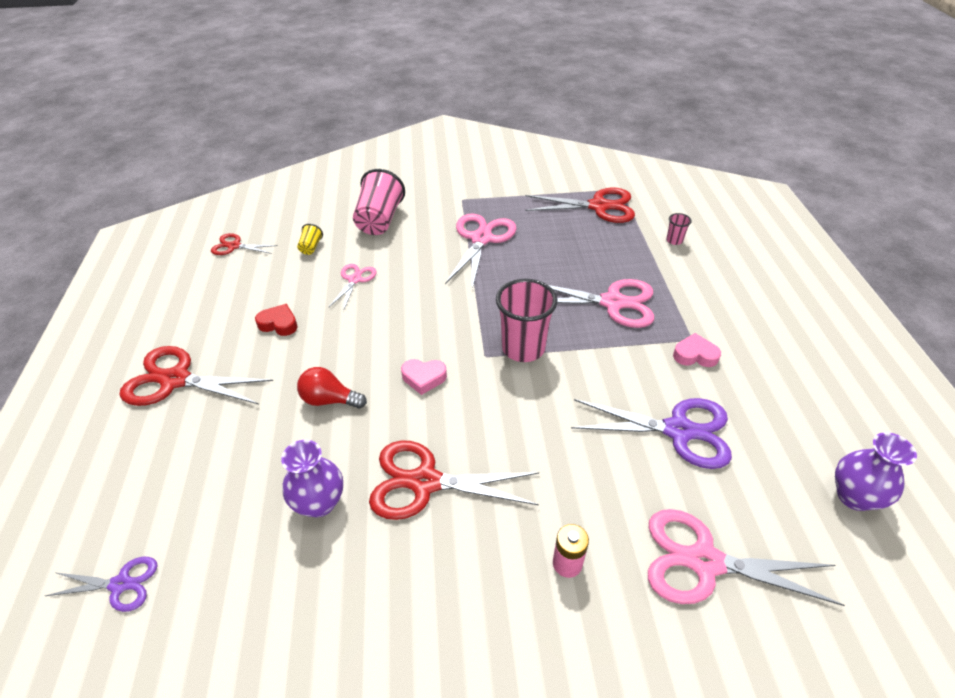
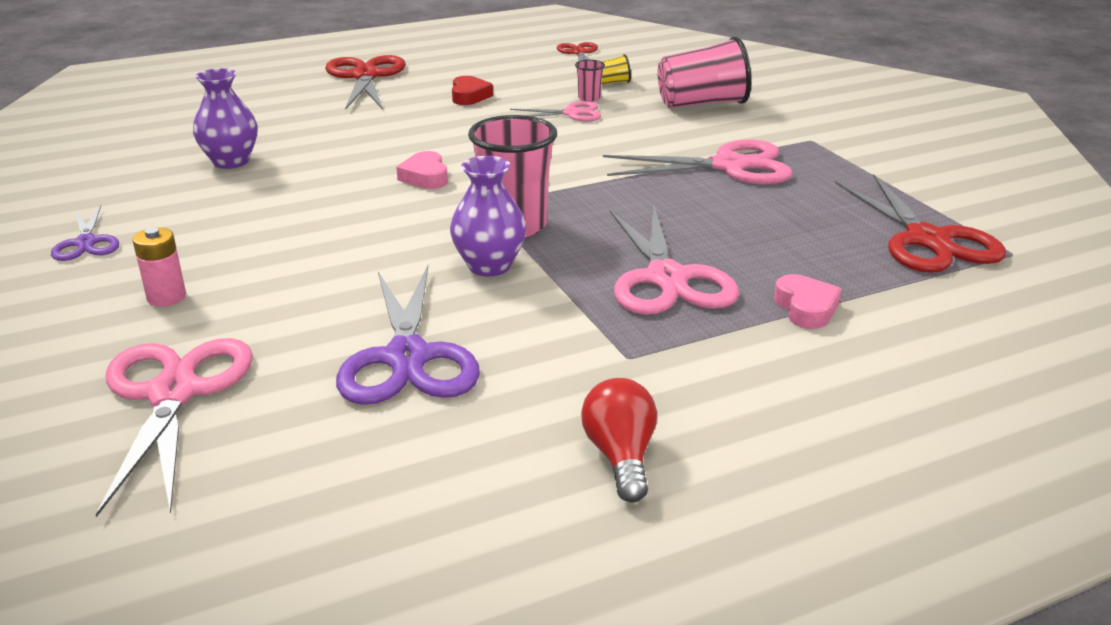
camera: 70 degrees right, 15 degrees down
(121, 584) = (137, 112): purple scissors -> purple scissors (86, 243)
(329, 400) = (368, 139): red light bulb -> red light bulb (620, 456)
(425, 482) = (268, 203): red scissors -> none
(674, 240) = (907, 321): pink cup -> pink cup (589, 98)
(695, 355) = (589, 362): pink heart -> pink heart (806, 308)
(854, 496) = (319, 546): purple vase -> purple vase (489, 266)

